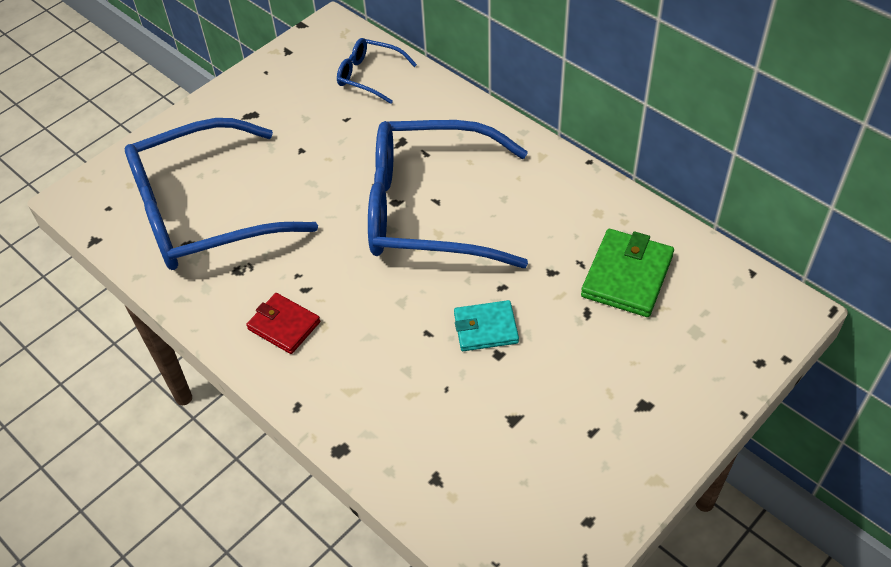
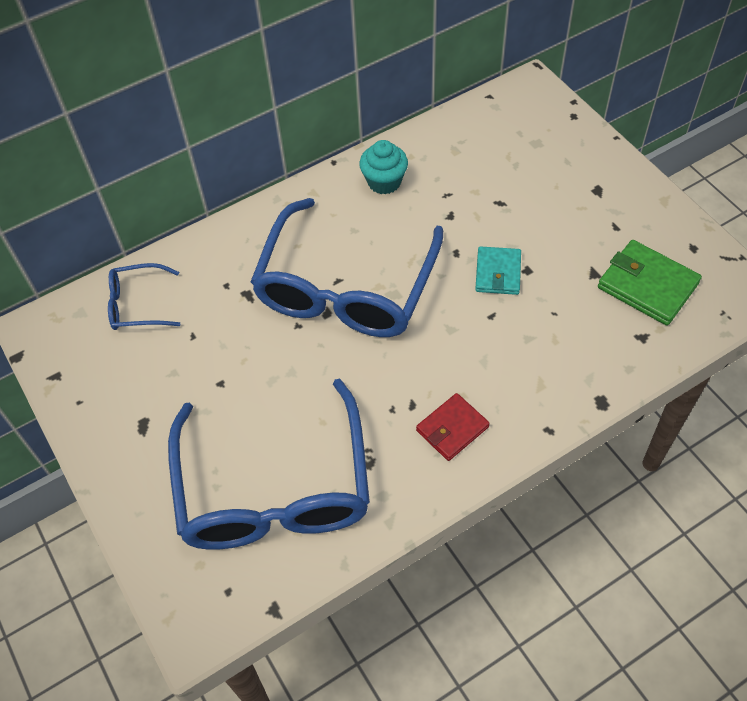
camera: 75 degrees left, 5 degrees up
(370, 76) = (138, 304): blue glasses -> blue glasses turned 45 degrees clockwise
(577, 207) = (384, 182): none -> turquoise cupcake
(627, 276) = (470, 169): green wallet -> green wallet (647, 285)

